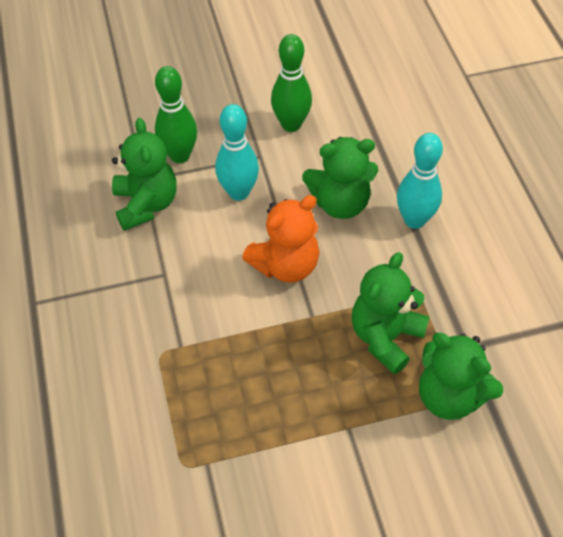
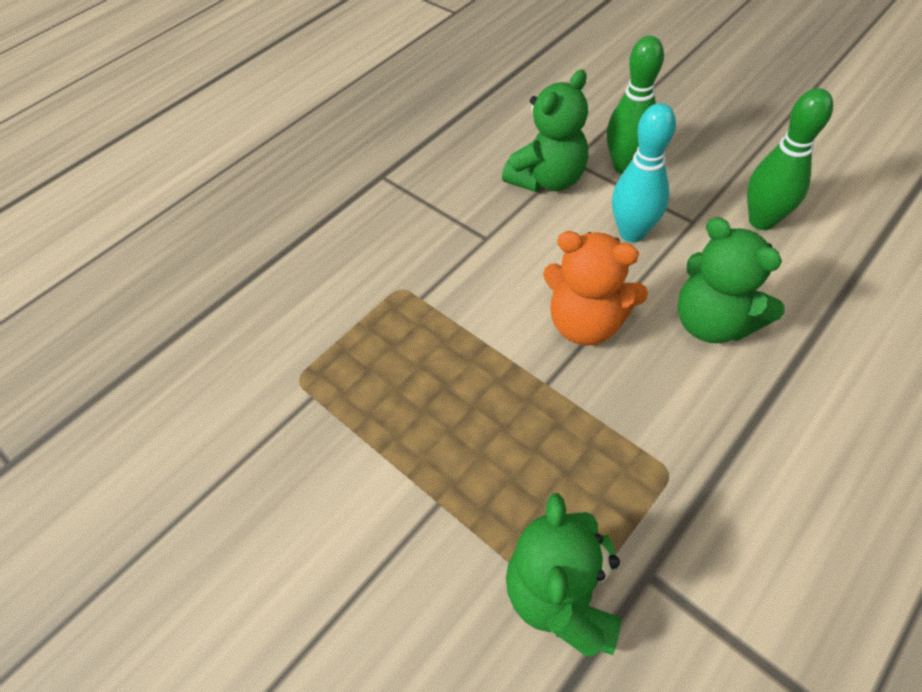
camera: 60 degrees right, 0 degrees up
(385, 337) = (582, 472): green teddy bear -> none
(414, 220) = (769, 407): turquoise bowling pin -> none

